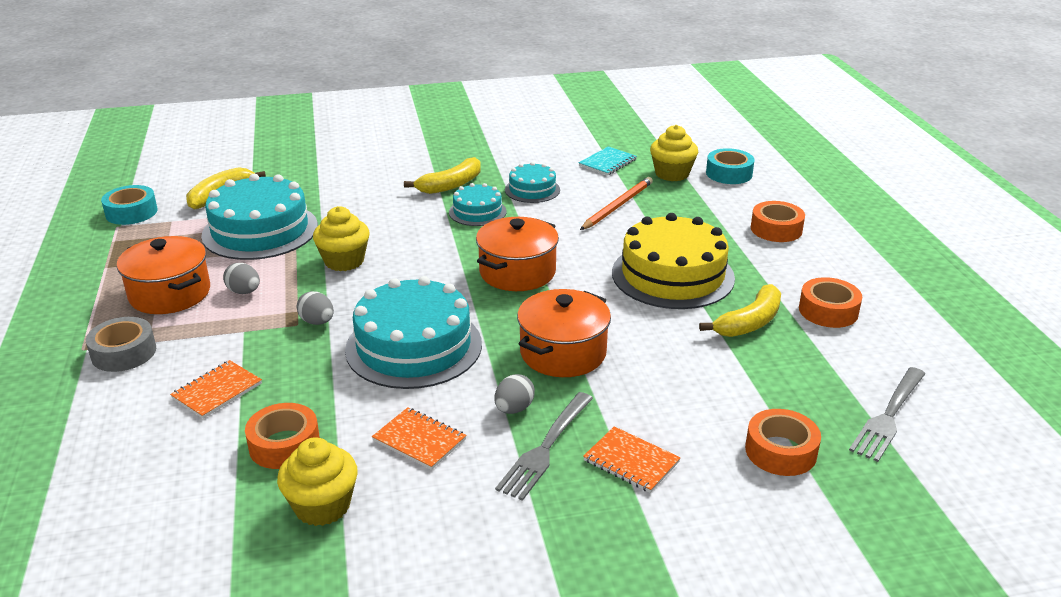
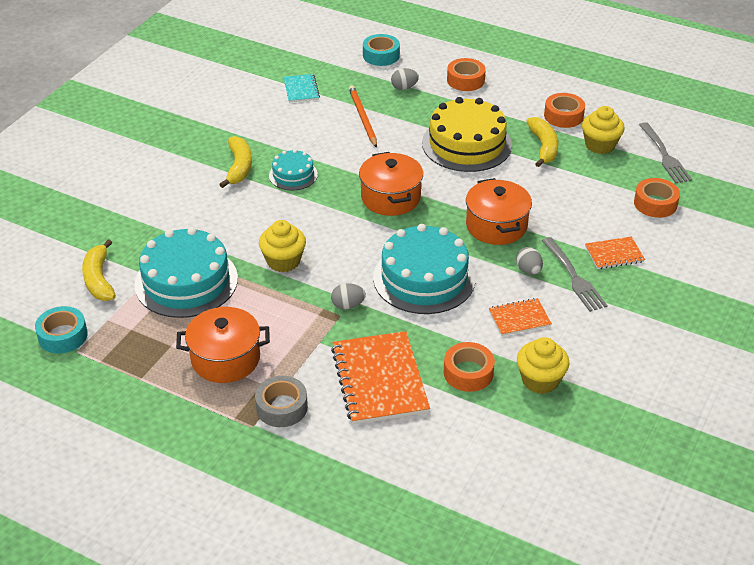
camera: 50 degrees left, 10 degrees up
(217, 391) = (379, 380): orange notebook -> orange notebook, size x1.93
(244, 292) = (267, 322): grey egg -> grey egg (404, 87)
(532, 190) = (294, 138): turquoise cake -> none
(672, 174) = (351, 75): yellow cupcake -> yellow cupcake (600, 145)

